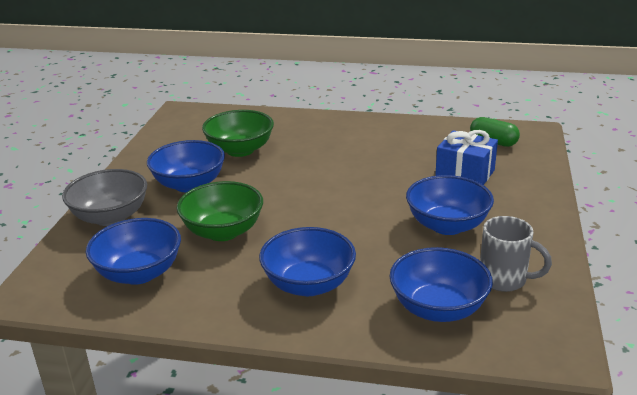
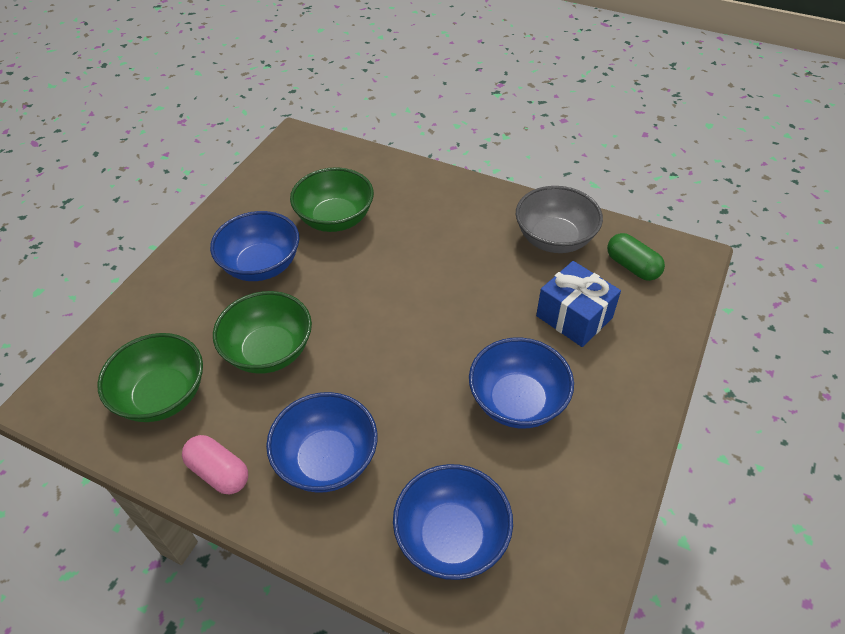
camera: 15 degrees right, 20 degrees up
(110, 217) = (164, 300): grey bowl -> grey bowl (554, 239)
(139, 273) = (163, 396): blue bowl -> green bowl
(216, 309) = (219, 472): none -> pink capsule
(504, 279) = (546, 510): grey mug -> none

